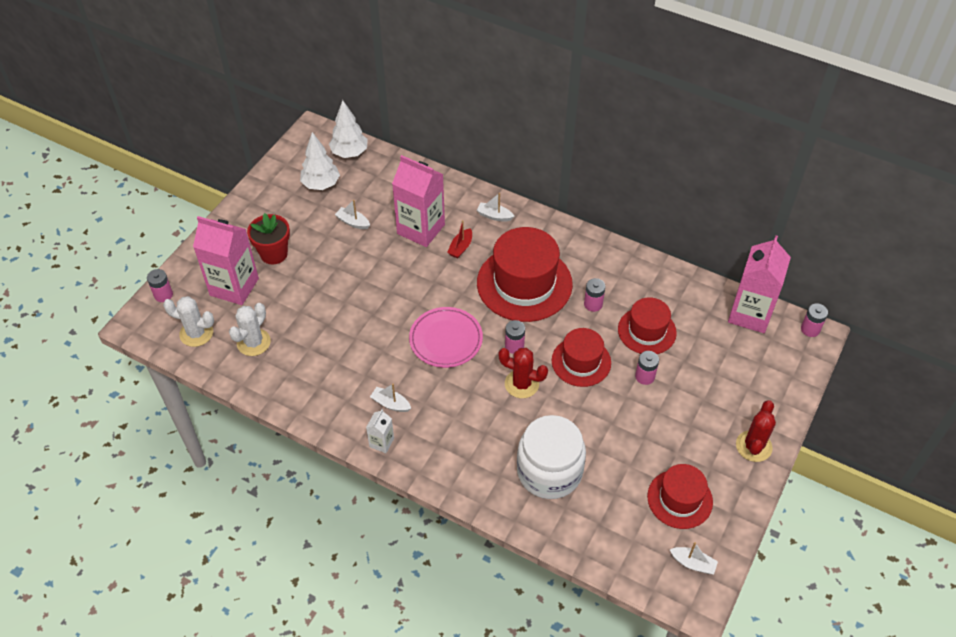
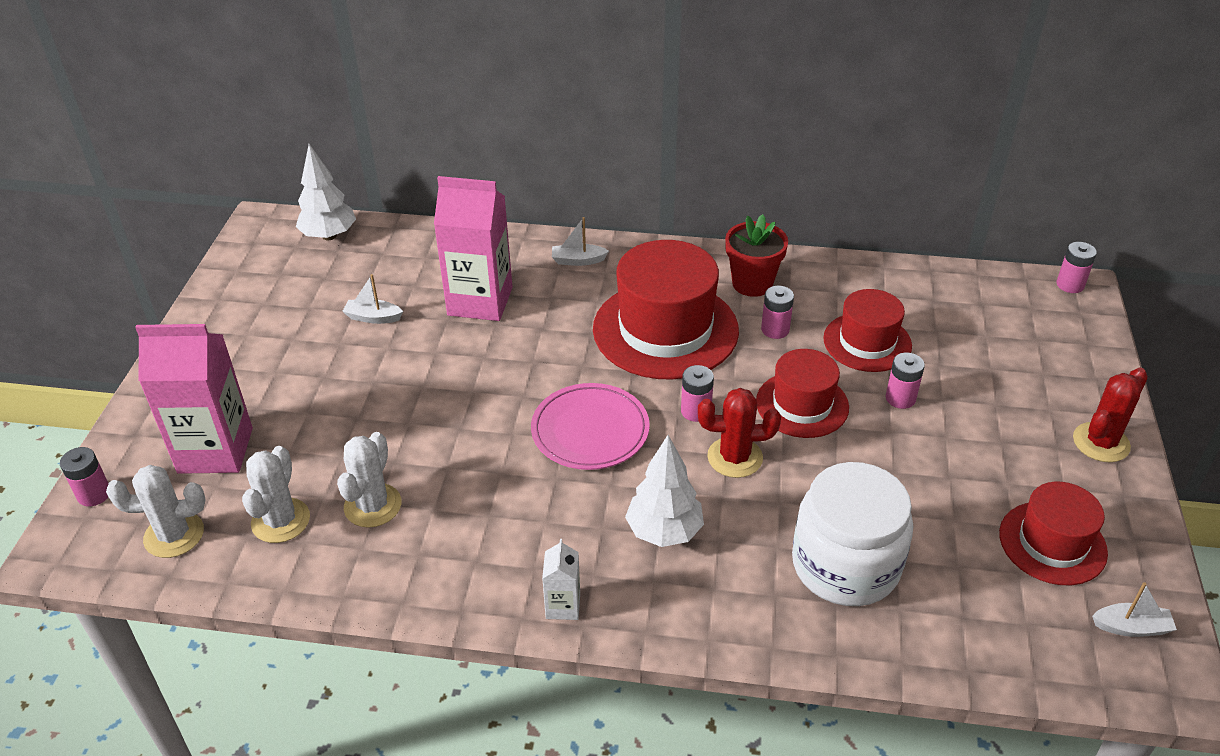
camera: 20 degrees left, 10 degrees down
(274, 254) = (264, 388): red flower pot -> red flower pot (752, 283)
(305, 349) = (373, 505): none -> white cactus
(321, 184) = (302, 283): white tree -> white tree (664, 532)
(390, 404) = (549, 544): white boat -> none
(460, 247) = (550, 309): red boat -> none
(750, 314) = (985, 287): pink carton -> none
(753, 446) = (1101, 442): red cactus -> red cactus turned 45 degrees clockwise

